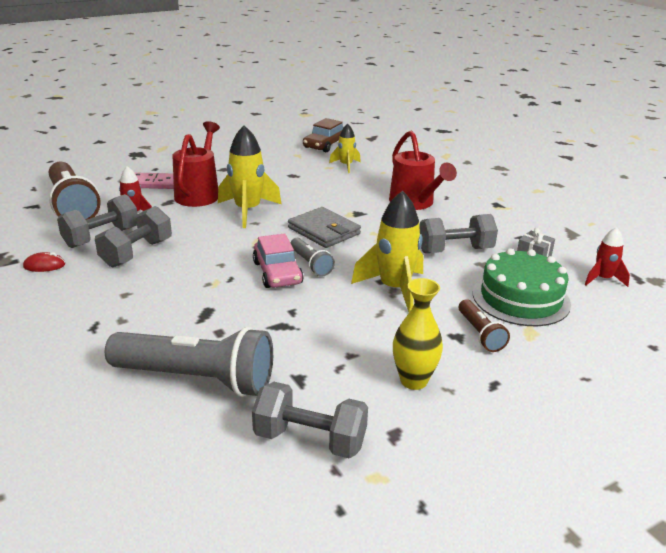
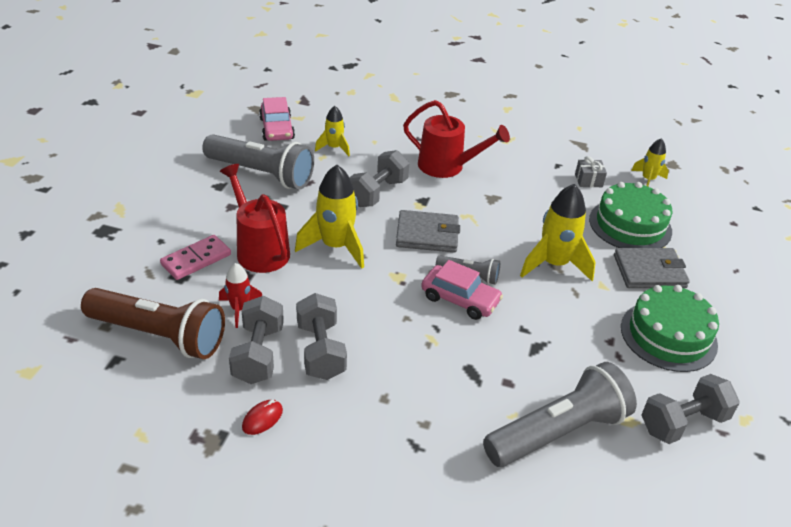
camera: 45 degrees left, 10 degrees up
(271, 161) = (261, 174): none -> grey flashlight
(325, 145) = (277, 129): brown car -> pink car
(413, 381) = (668, 335): yellow vase -> green cake
(455, 250) = (538, 202): grey dumbbell -> grey dumbbell (377, 193)
(480, 334) = (649, 271): brown flashlight -> grey wallet
(603, 279) = (648, 180): red rocket -> yellow rocket

